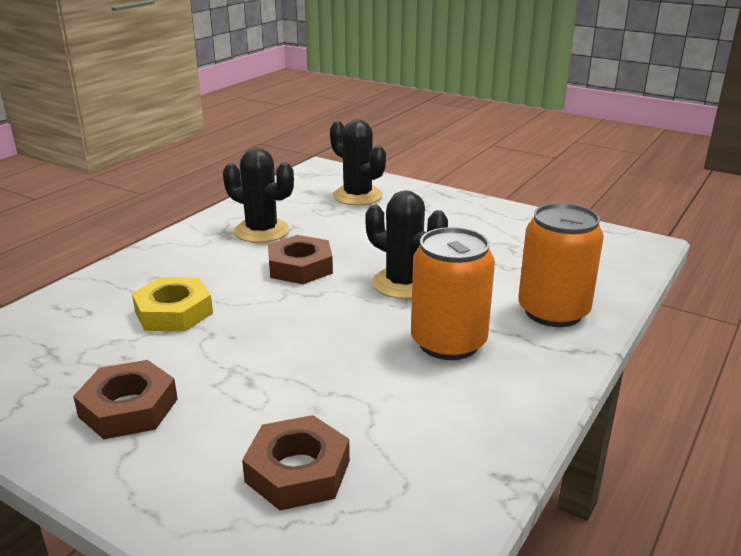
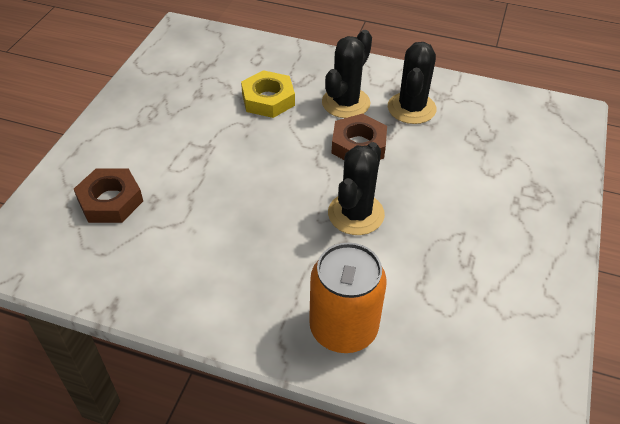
camera: 75 degrees right, 20 degrees up
(128, 408) = (159, 114): brown nut -> none
(357, 196) = (522, 152): black cactus -> black cactus (346, 103)
(448, 343) = (269, 256): orange can -> none

